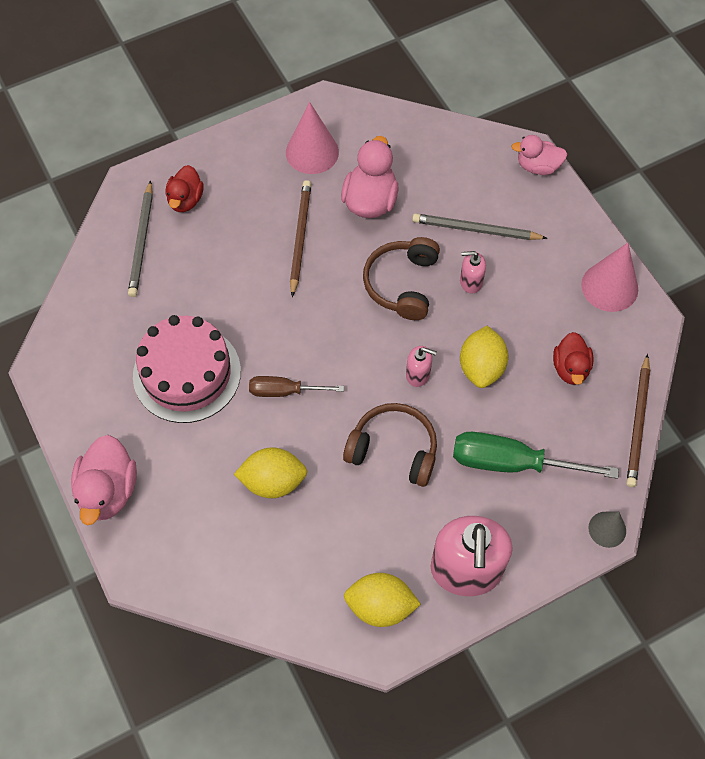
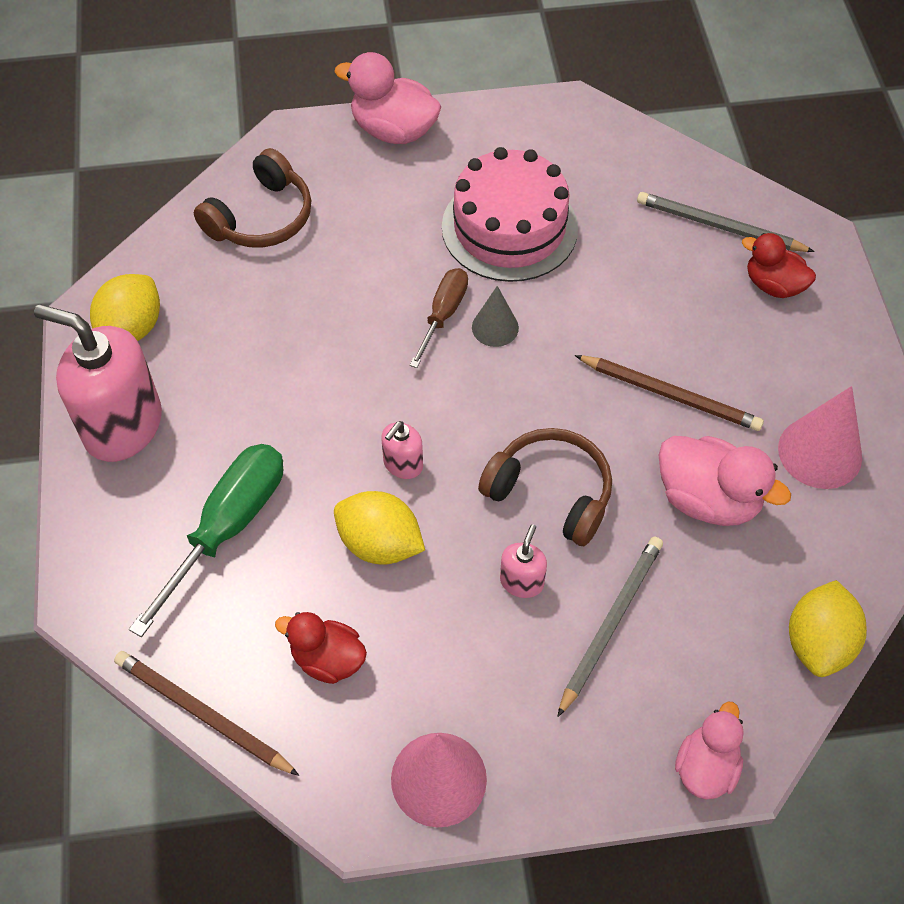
camera: 110 degrees right, 5 degrees down
(273, 481) = (331, 272): yellow lemon -> yellow lemon (818, 643)
(393, 449) = (311, 402): brown headphones -> brown headphones (261, 218)
(607, 529) = (81, 604): grey cone -> grey cone (495, 327)

